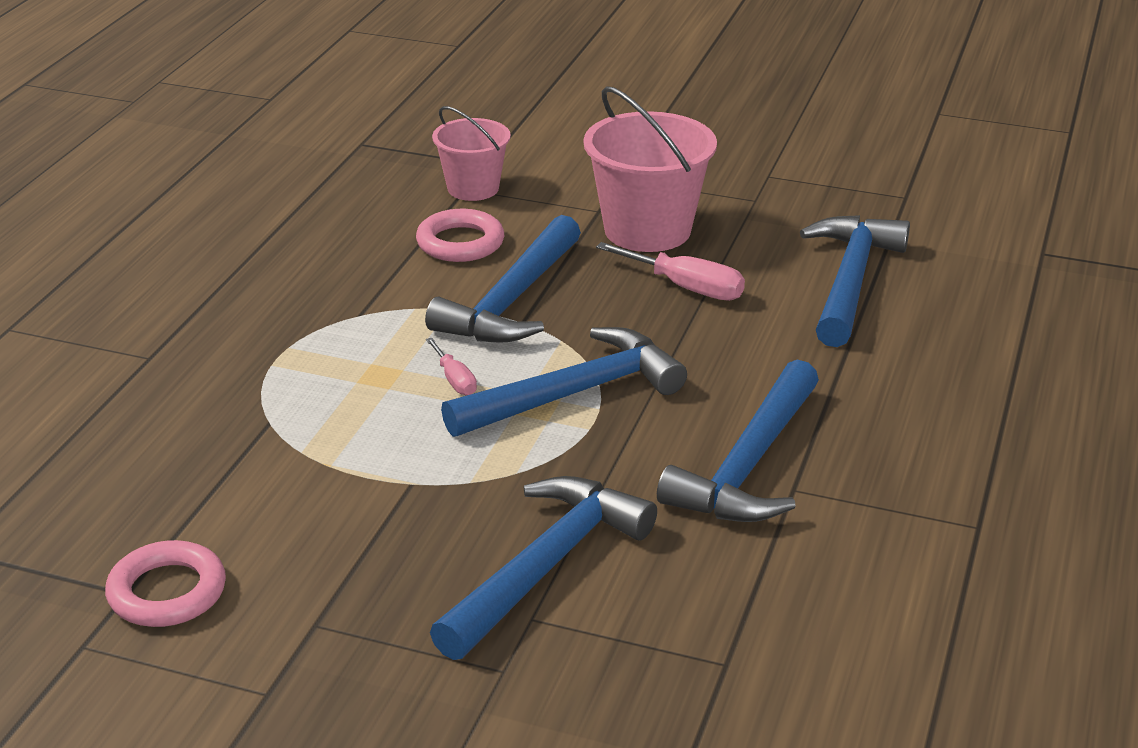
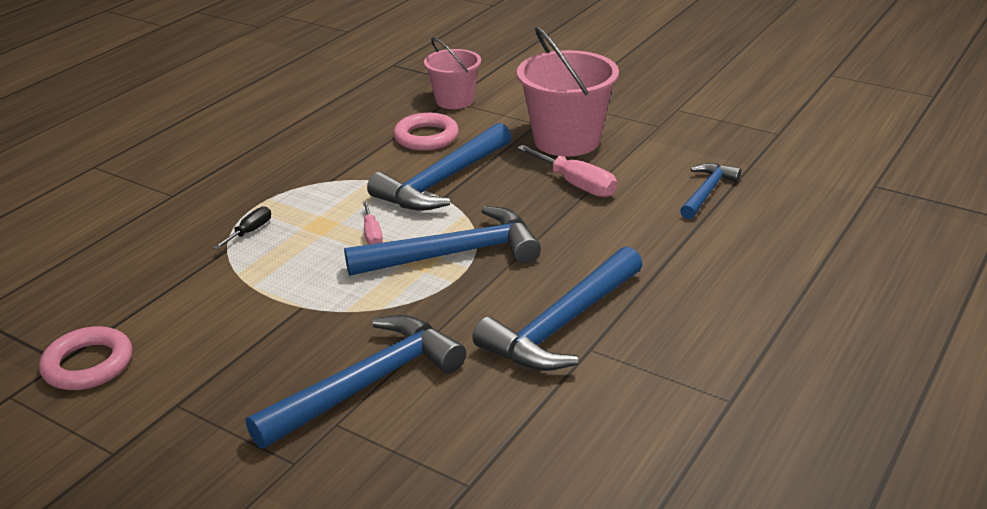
camera: 15 degrees right, 0 degrees up
(288, 395) = (250, 232): none -> black screwdriver
(850, 281) = (707, 192): blue hammer -> blue hammer, size x0.57

